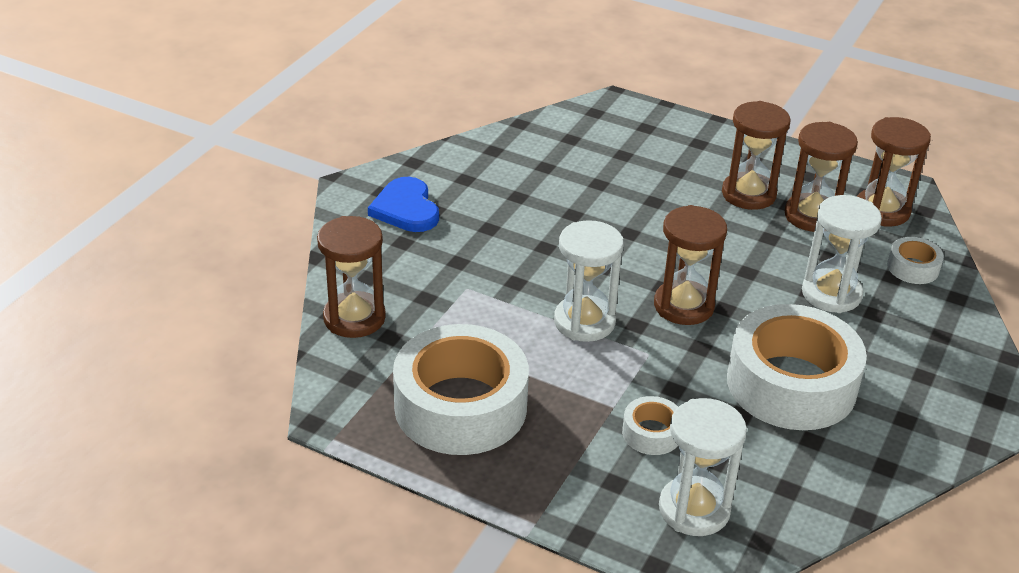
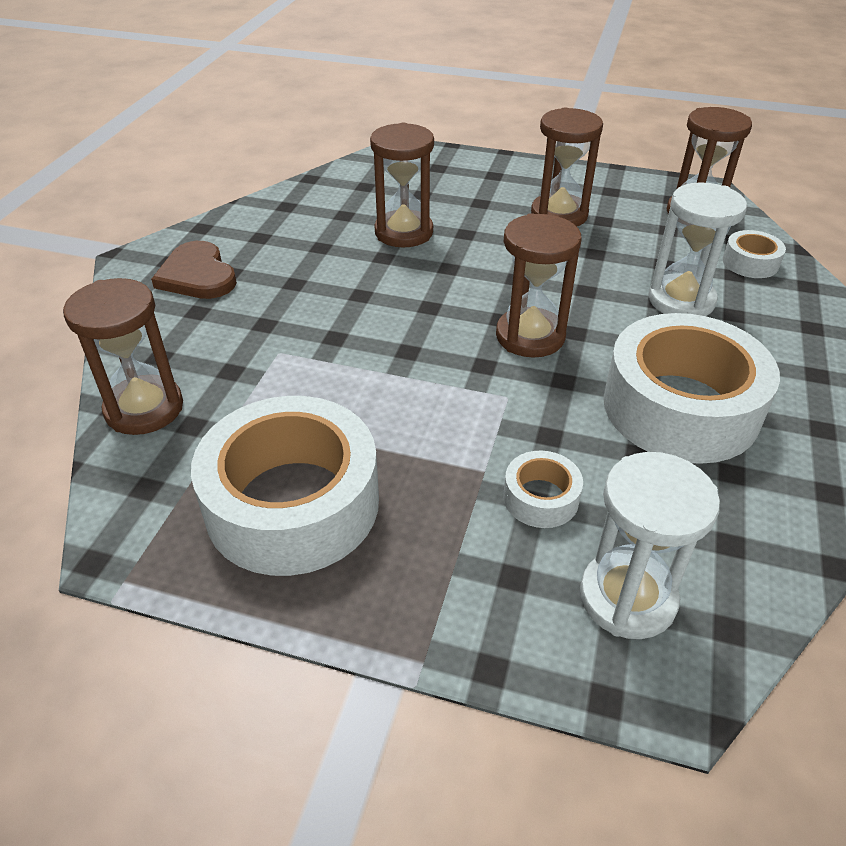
camera: 10 degrees left, 5 degrees up
(406, 208) = (197, 275): blue heart -> brown heart
(584, 322) = (423, 371): white hourglass -> none
(812, 216) = (629, 227): brown hourglass -> brown hourglass (404, 232)

